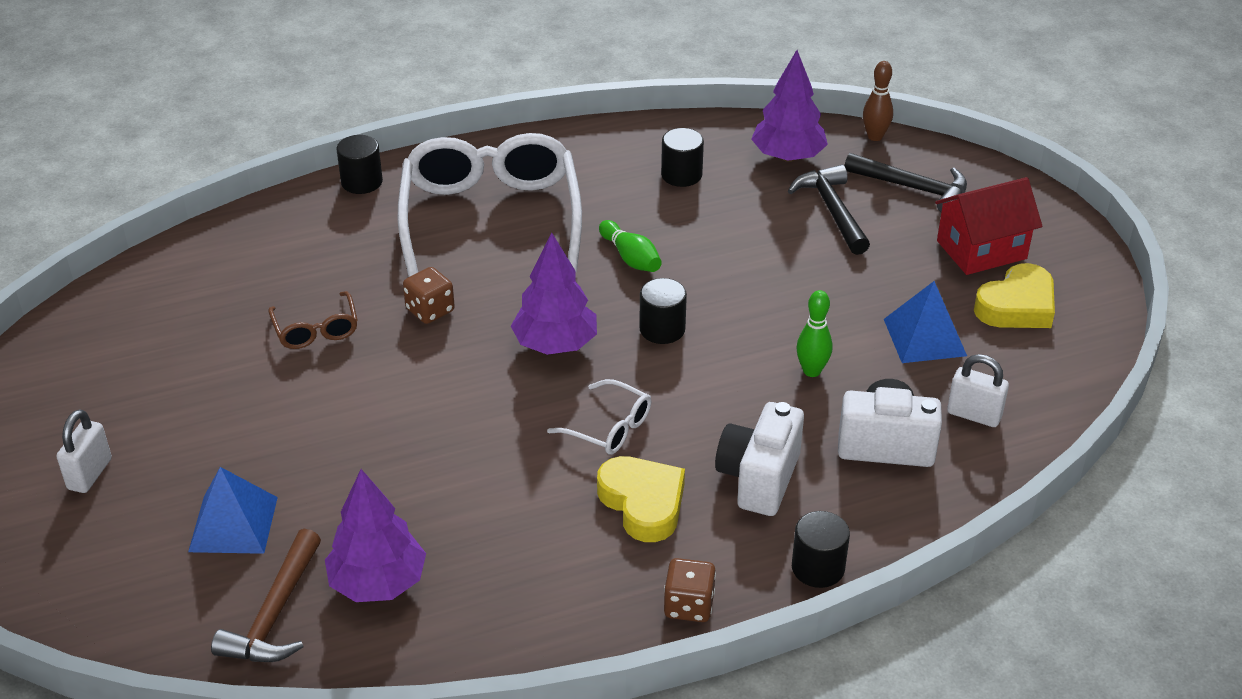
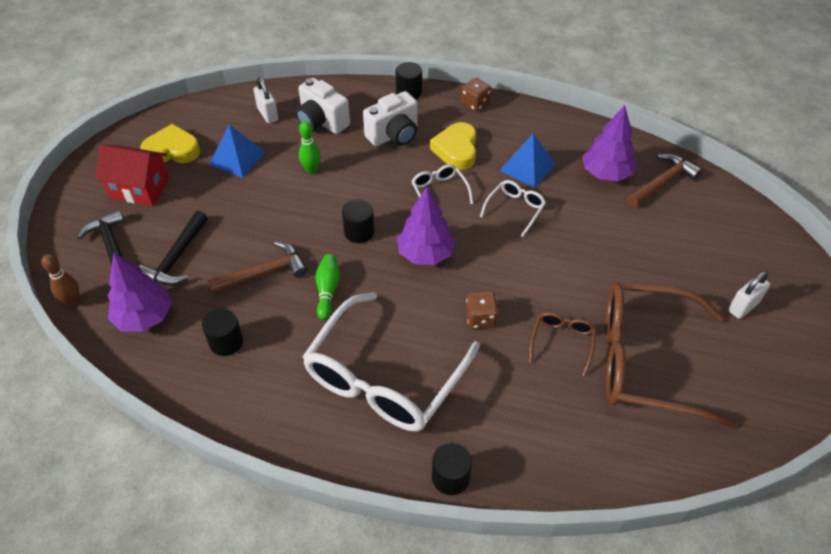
camera: 145 degrees left, 10 degrees up
(203, 355) = (646, 361): none -> brown glasses
(233, 524) = (667, 236): blue pyramid -> blue pyramid (527, 167)
(482, 455) = (515, 209): none -> white glasses
(720, 241) = (264, 273): none -> brown hammer

